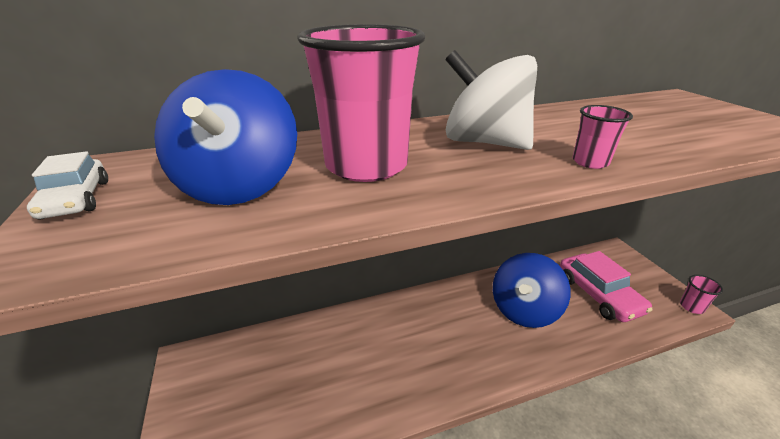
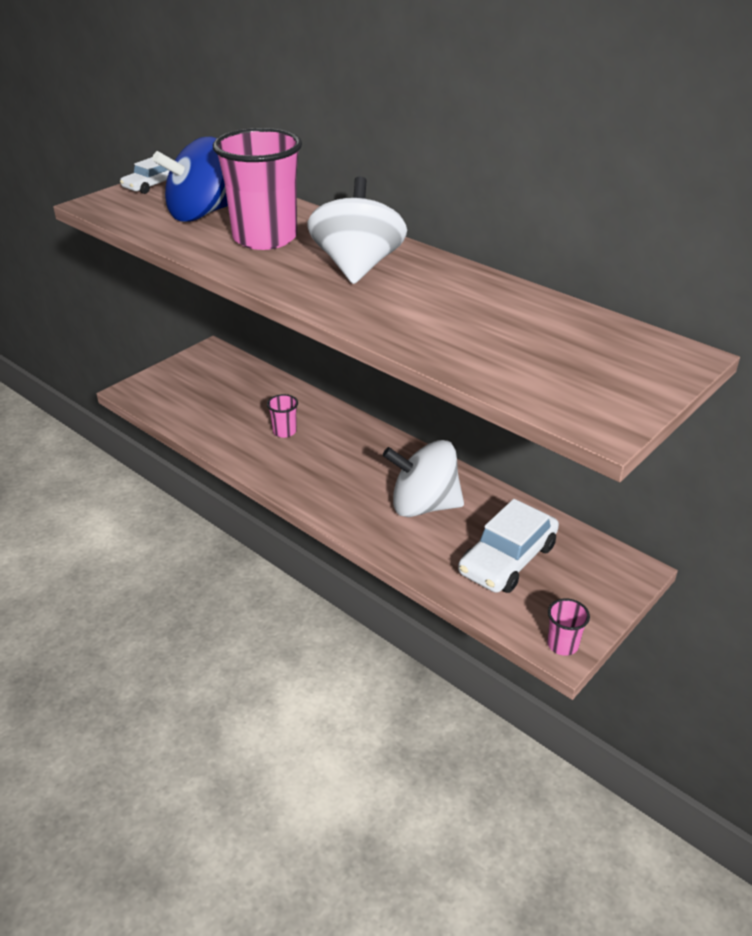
camera: 60 degrees right, 5 degrees up
(524, 310) = (423, 505): blue spinning top -> white spinning top
(590, 162) = (358, 312): pink cup -> pink cup (284, 431)
(598, 294) = (507, 559): pink car -> white car

